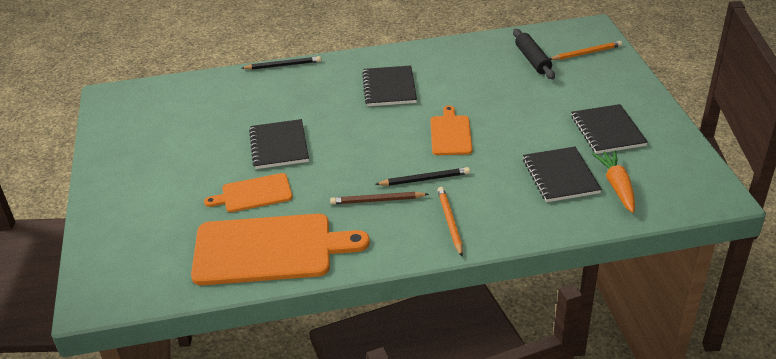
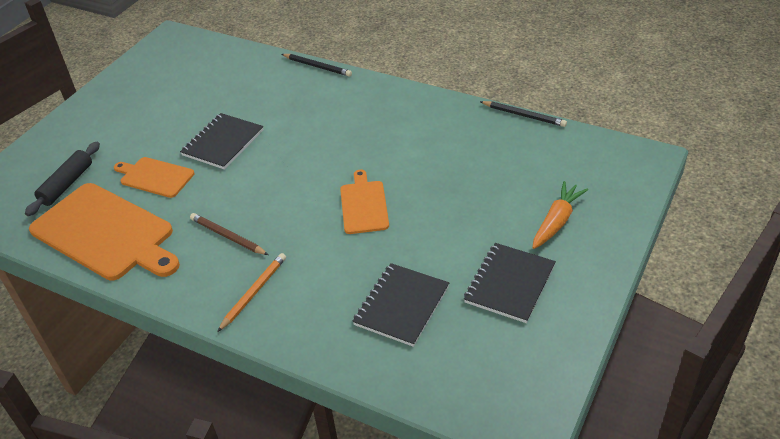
camera: 40 degrees right, 5 degrees up
(389, 88) = (372, 130): black notebook -> none
(424, 179) = (286, 238): black pencil -> black pencil (524, 115)
(450, 134) = (364, 205): orange cutting board -> orange cutting board turned 45 degrees counterclockwise
(532, 60) = (537, 165): black rolling pin -> black rolling pin (67, 184)
(586, 53) = (603, 185): orange pencil -> none
(617, 186) = (439, 350): orange carrot -> orange carrot (557, 221)

